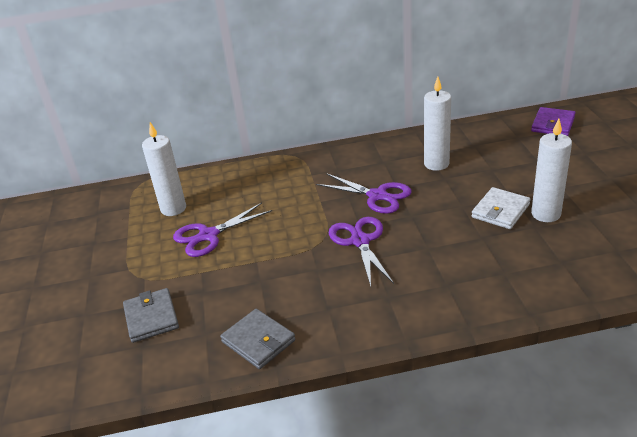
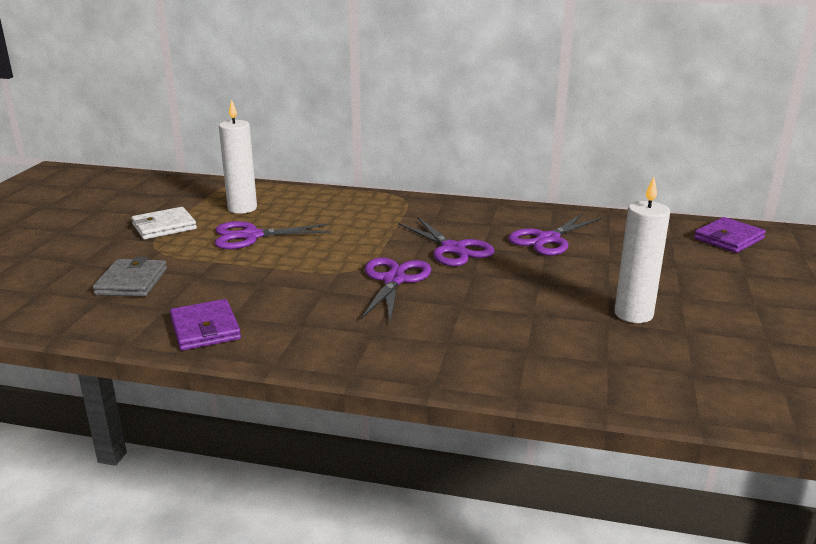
camera: 20 degrees right, 10 degrees down
(258, 341) = (205, 329): grey wallet -> purple wallet
(436, 164) = (548, 239): white candle -> purple scissors
(500, 211) = (580, 297): white wallet -> white wallet (164, 227)

